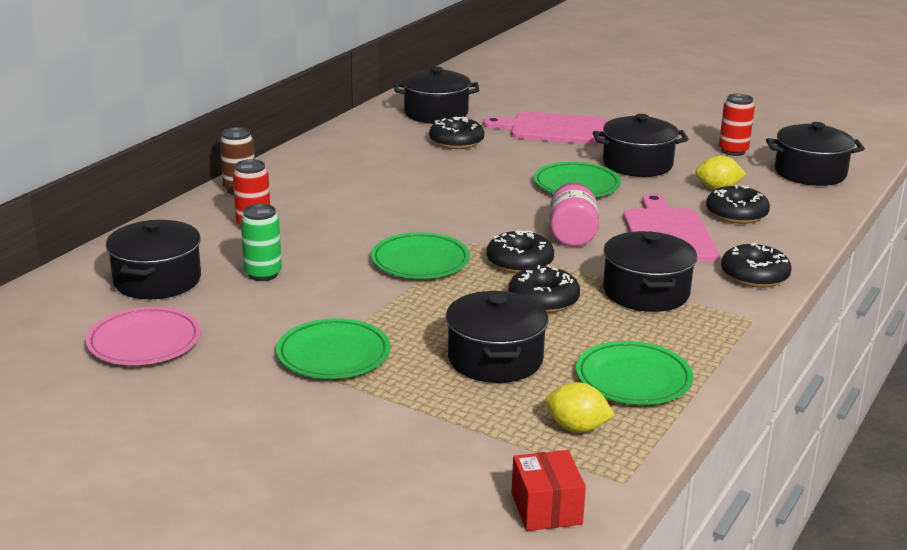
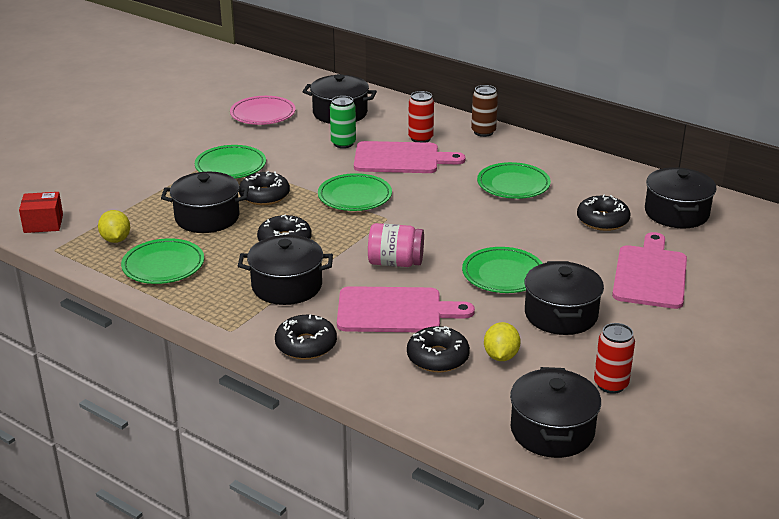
camera: 95 degrees right, 5 degrees up
(313, 236) = (401, 159): none -> pink cutting board
(382, 177) = (513, 185): none -> green plate
(519, 262) = (348, 235): black donut -> black donut (264, 196)
(577, 428) = (116, 239): yellow lemon -> yellow lemon turned 45 degrees counterclockwise

